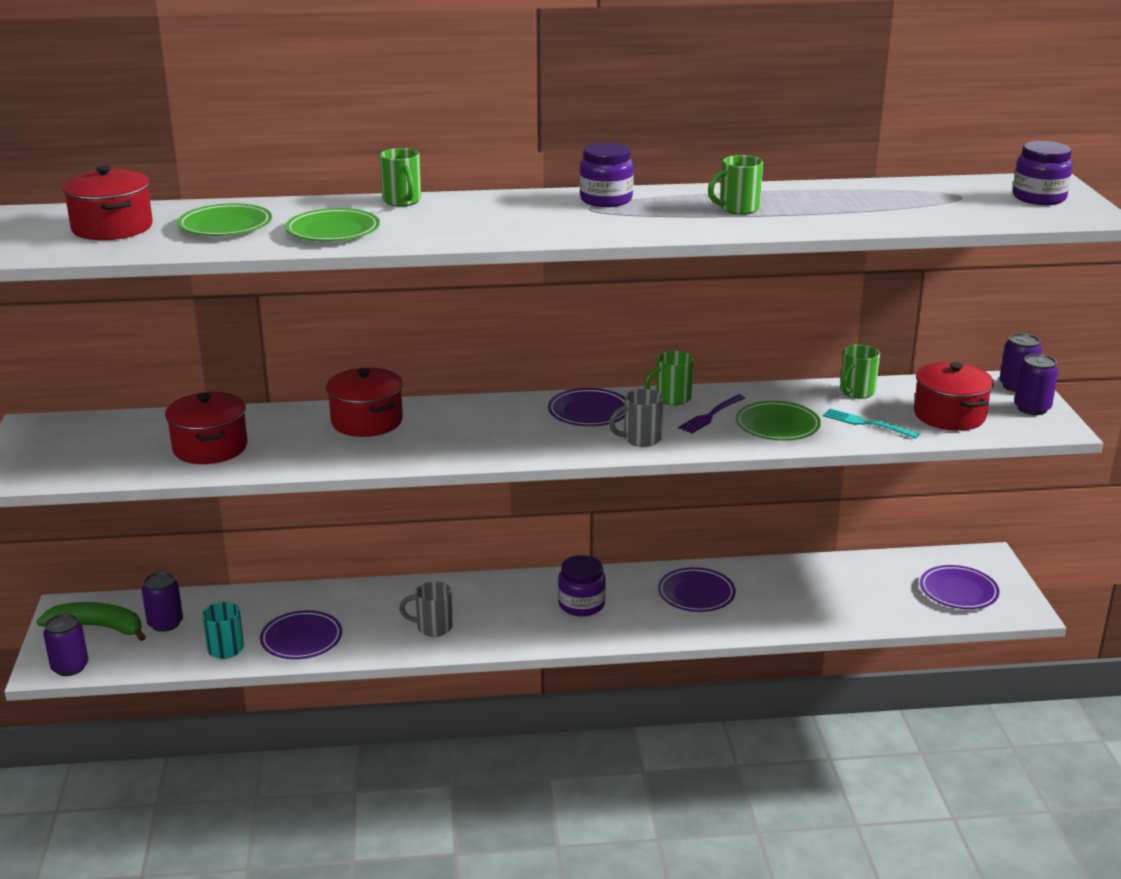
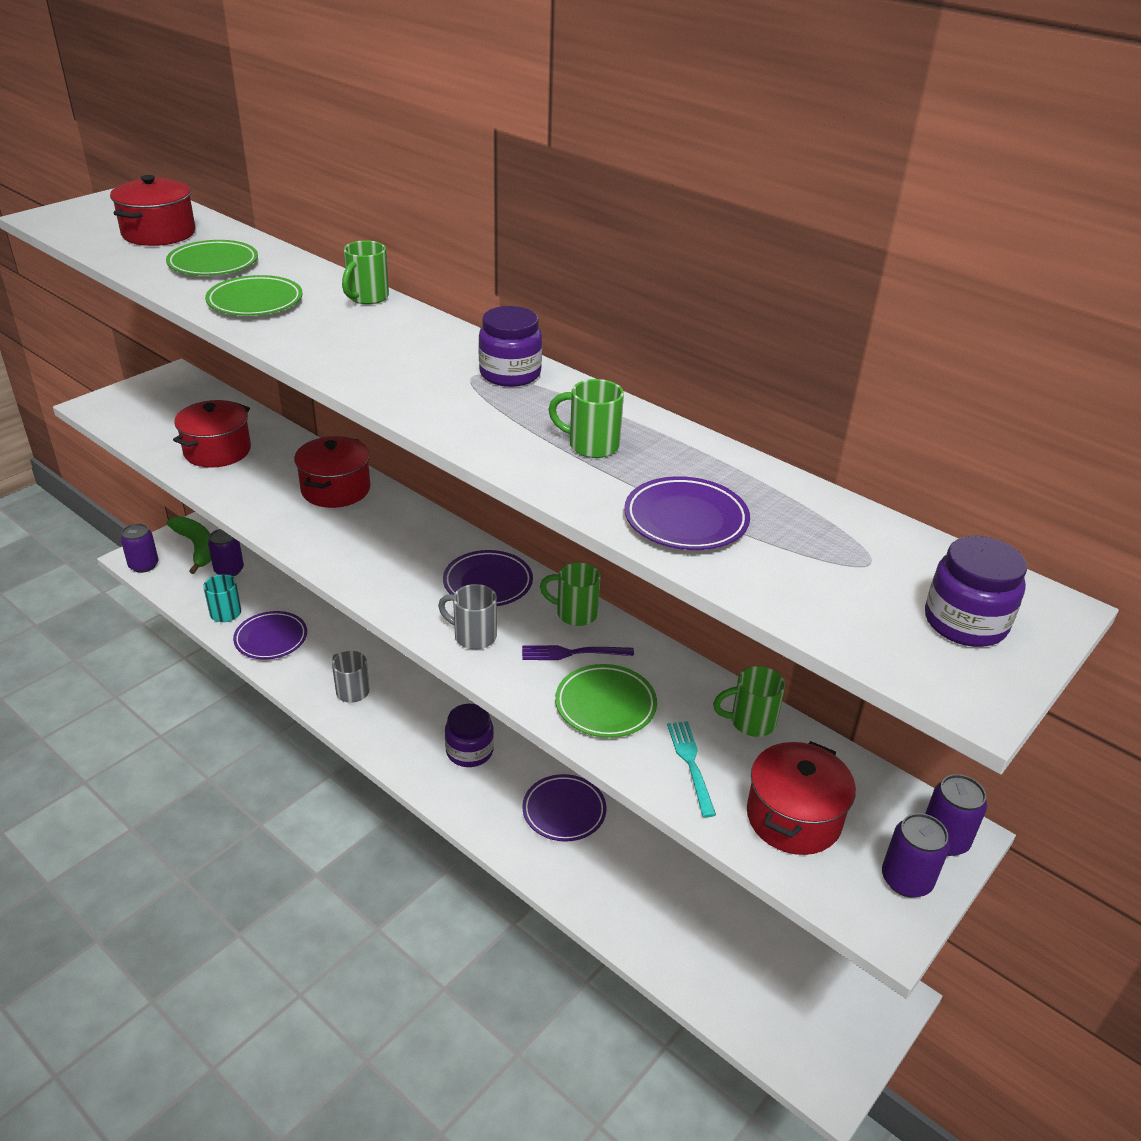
camera: 45 degrees right, 10 degrees up
(958, 592) = (795, 1005): purple plate -> purple plate (686, 520)

